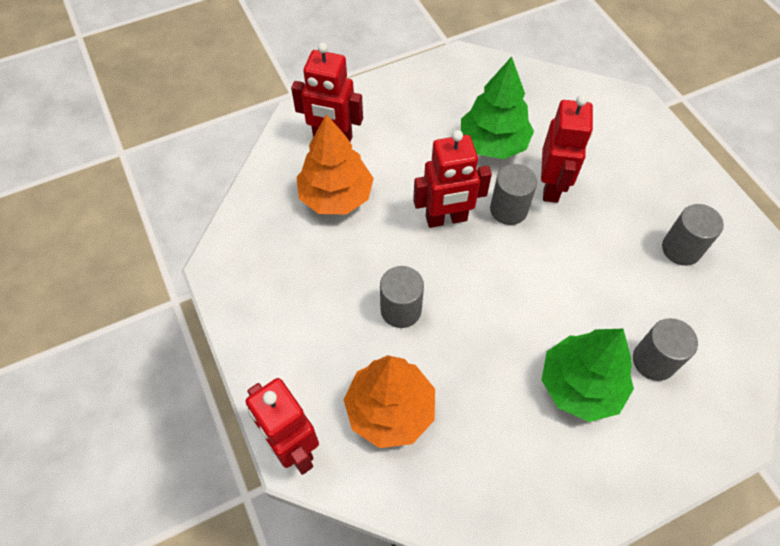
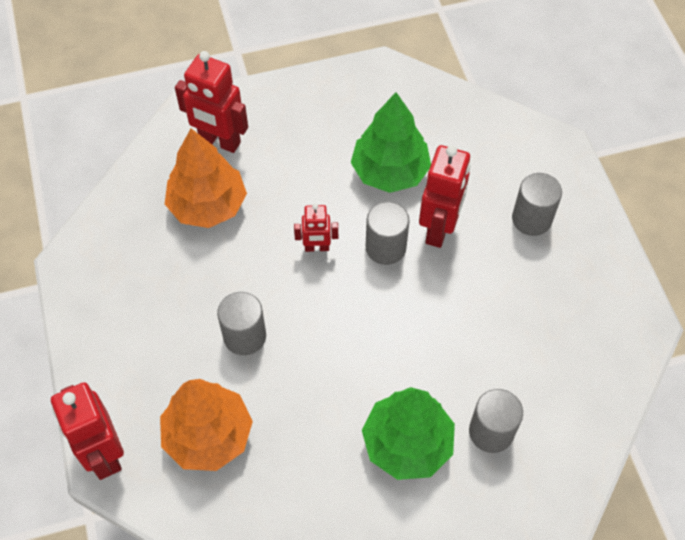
camera: 10 degrees right, 0 degrees up
(446, 219) = (317, 248): red robot -> red robot, size x0.57
(681, 249) = (559, 319): grey cylinder -> grey cylinder (531, 219)

